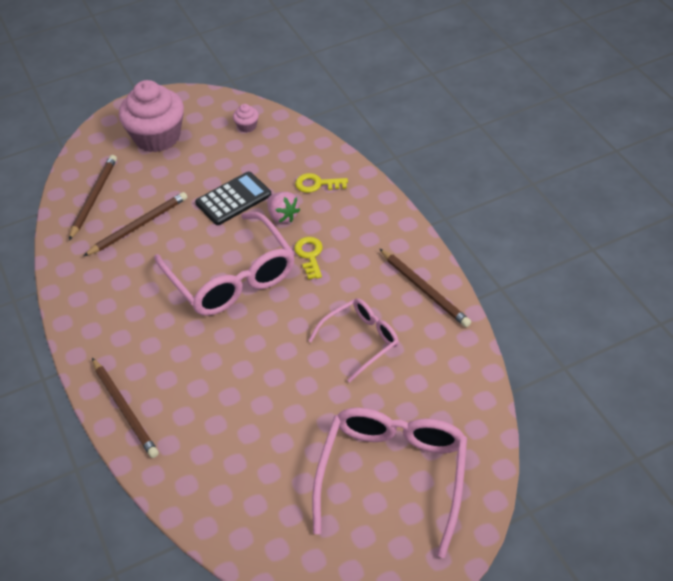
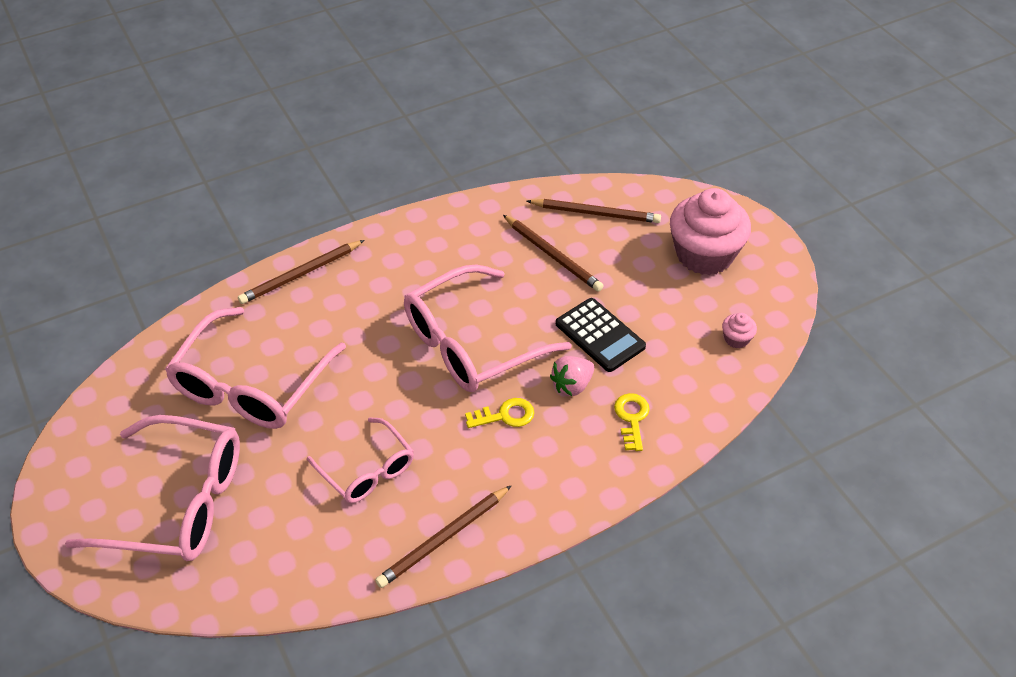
camera: 85 degrees right, 0 degrees up
(262, 435) = (251, 385): none -> pink glasses

